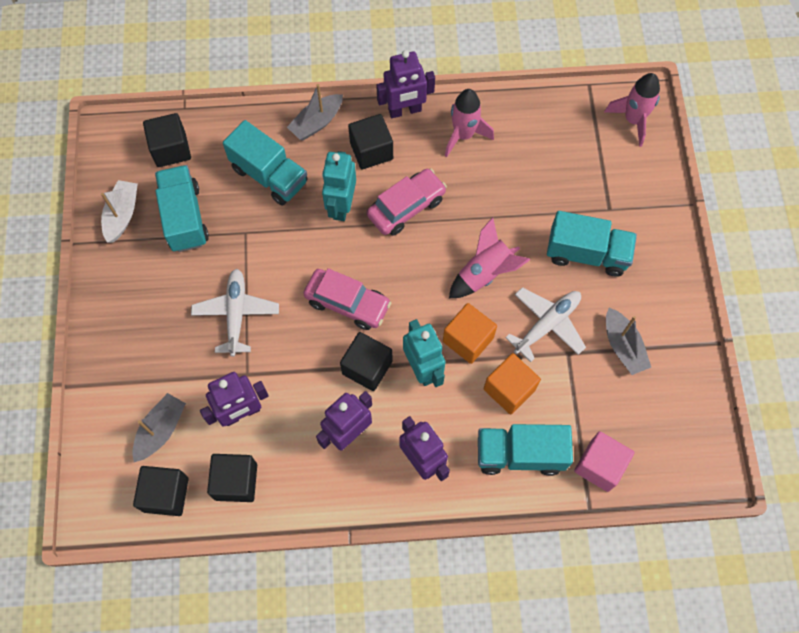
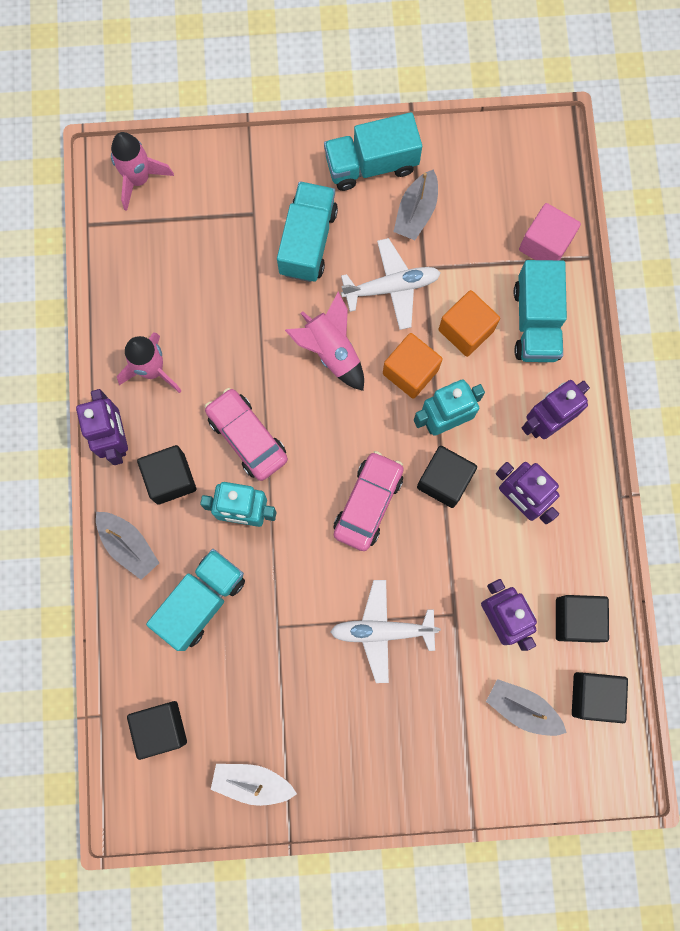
camera: 90 degrees left, 10 degrees up
(184, 218) = (257, 702): turquoise truck -> turquoise truck (371, 164)
(547, 324) = (392, 287): white plane -> white plane turned 120 degrees clockwise
(623, 346) = (416, 212): grey boat -> grey boat turned 135 degrees clockwise

